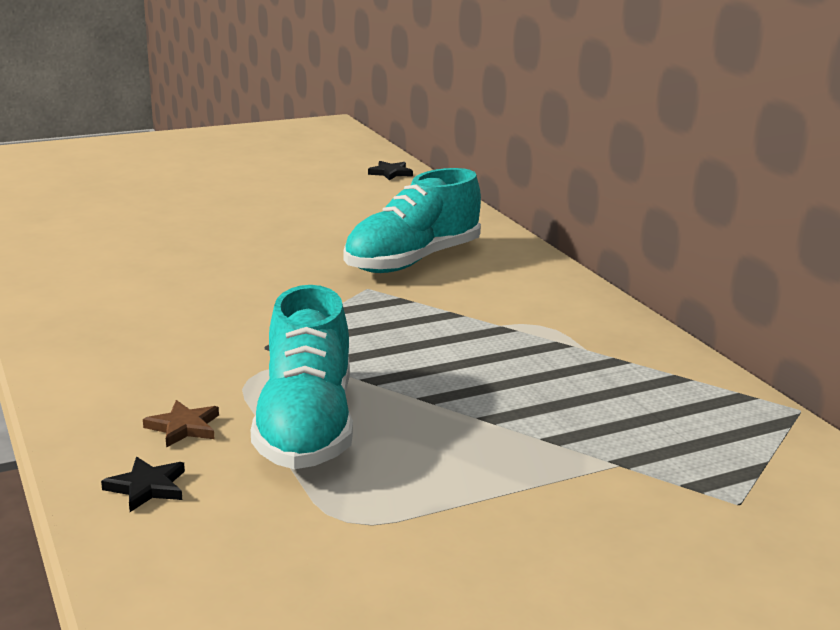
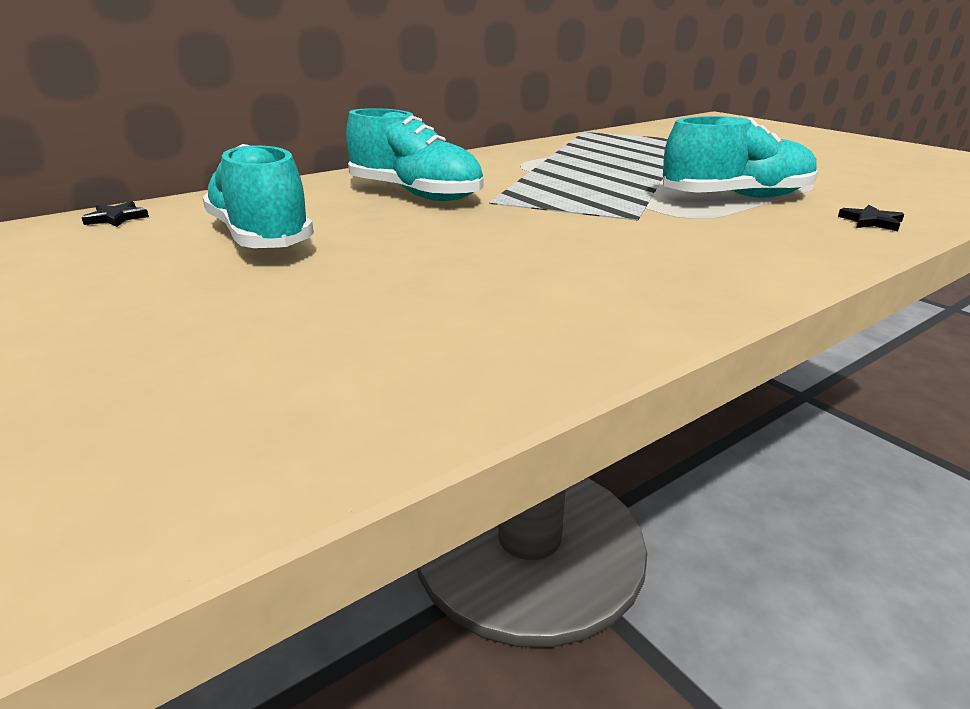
camera: 100 degrees left, 5 degrees up
(184, 427) = (790, 223): brown star -> none
(315, 209) = (261, 237): none -> turquoise shoe

